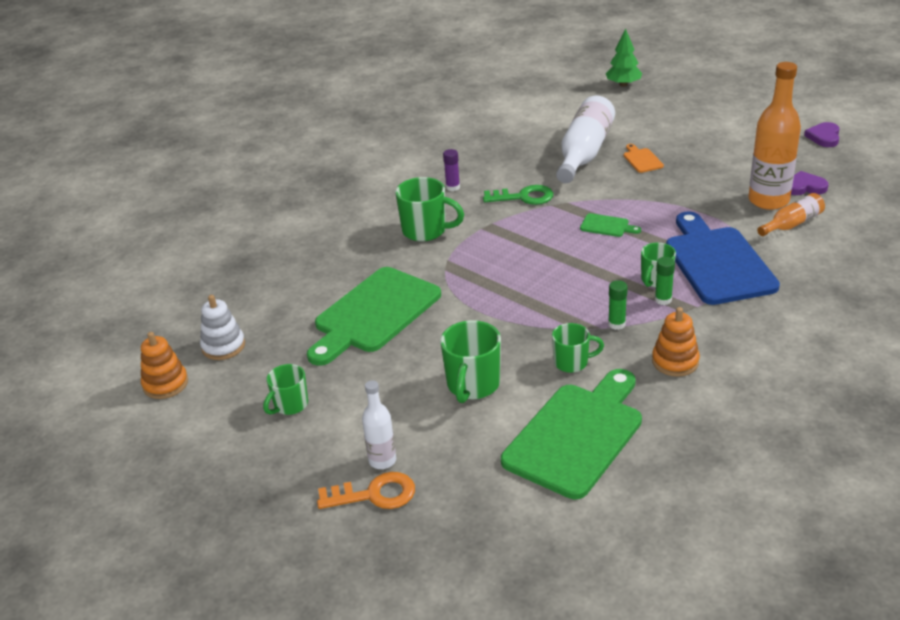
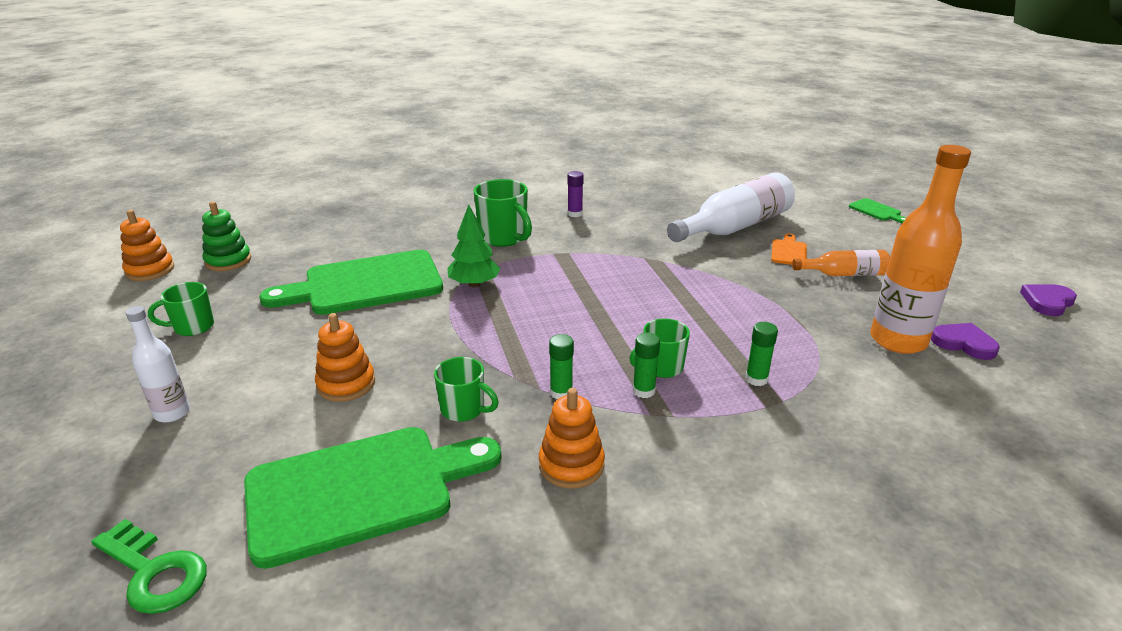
camera: 30 degrees right, 5 degrees down
(223, 346) = (228, 261): white stacking toy -> green stacking toy
(374, 494) = (116, 442): orange key -> none
(472, 385) = (346, 384): green mug -> orange stacking toy
(523, 197) = (627, 242): green key -> green key (154, 572)
(607, 226) = (675, 296): green cutting board -> green cutting board (876, 211)
(623, 84) = (846, 186): green tree -> green tree (474, 284)
(717, 262) = (756, 379): blue cutting board -> green glue stick
(792, 224) = (903, 376): orange bottle -> orange bottle (844, 274)

